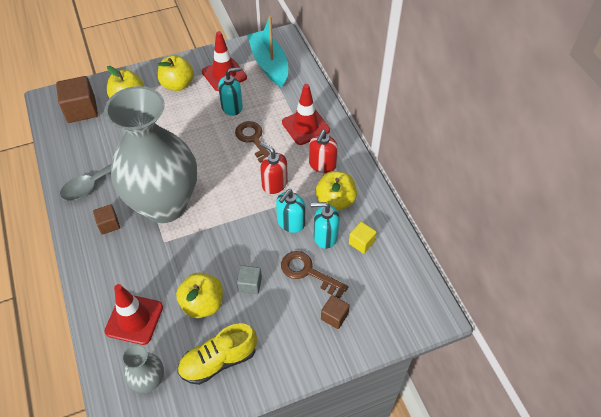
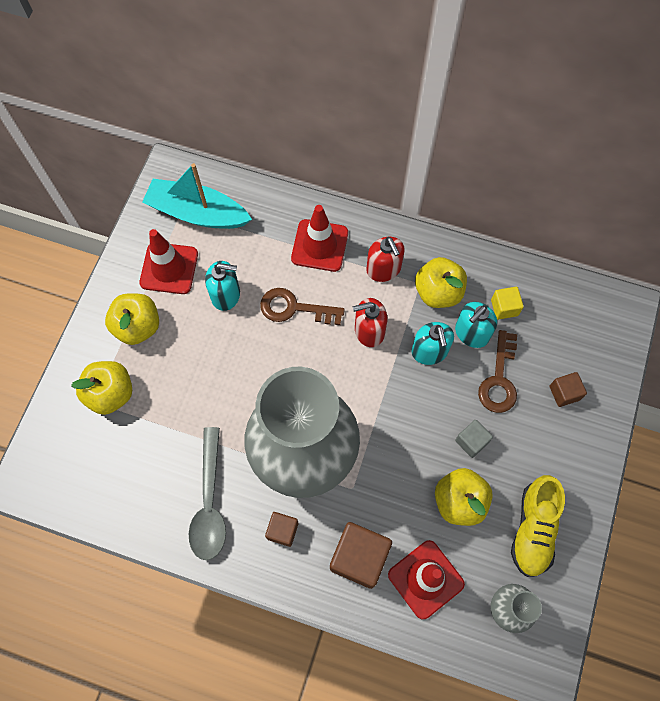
camera: 50 degrees left, 15 degrees up
(81, 110) = (79, 456): brown cube -> brown cube (359, 557)
(232, 107) = (226, 295): turquoise soap dispenser -> turquoise soap dispenser turned 75 degrees clockwise
(308, 272) = (499, 379): brown key -> brown key turned 60 degrees counterclockwise

